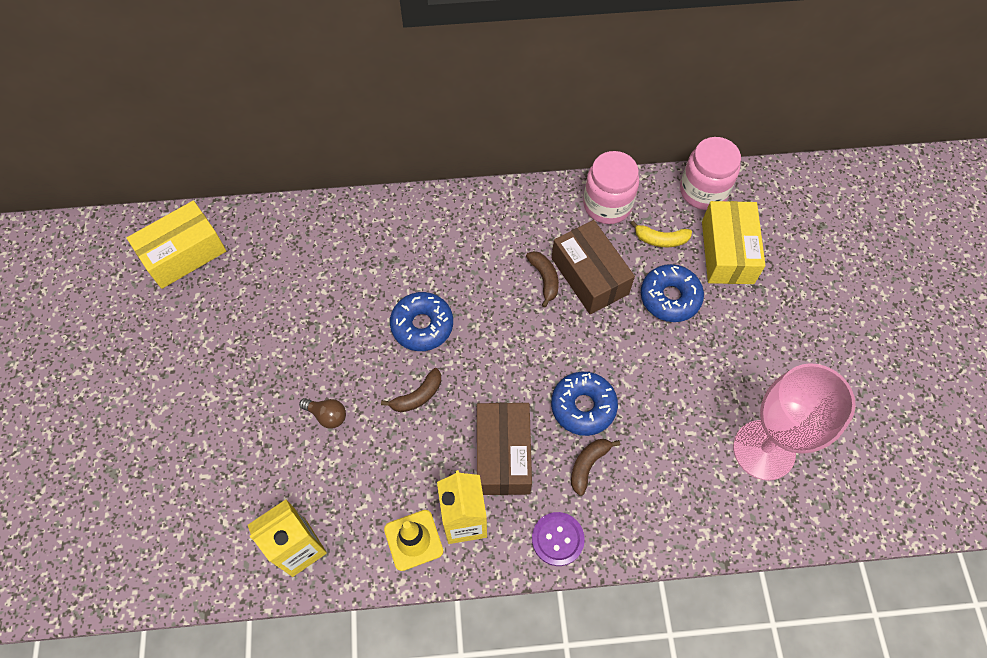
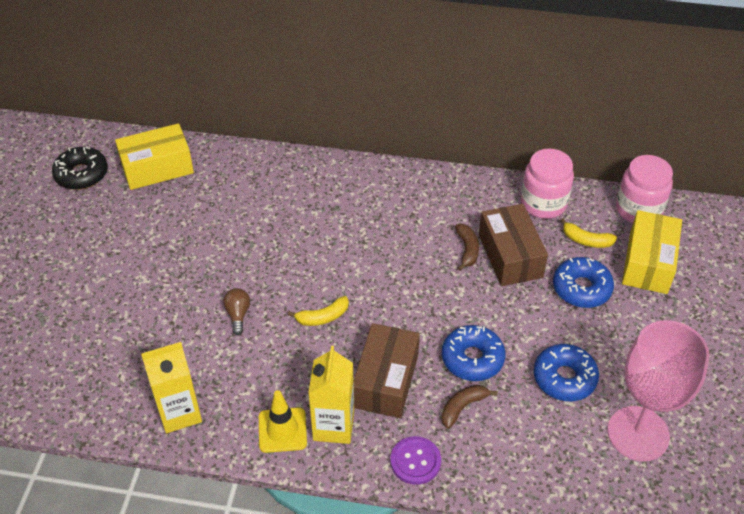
camera: 15 degrees right, 15 degrees down
(100, 281) = (81, 174): none -> black donut
(327, 415) = (238, 315): brown light bulb -> brown light bulb turned 135 degrees counterclockwise
(418, 396) = (323, 317): brown banana -> yellow banana
(422, 325) = (344, 263): blue donut -> blue donut (564, 378)

